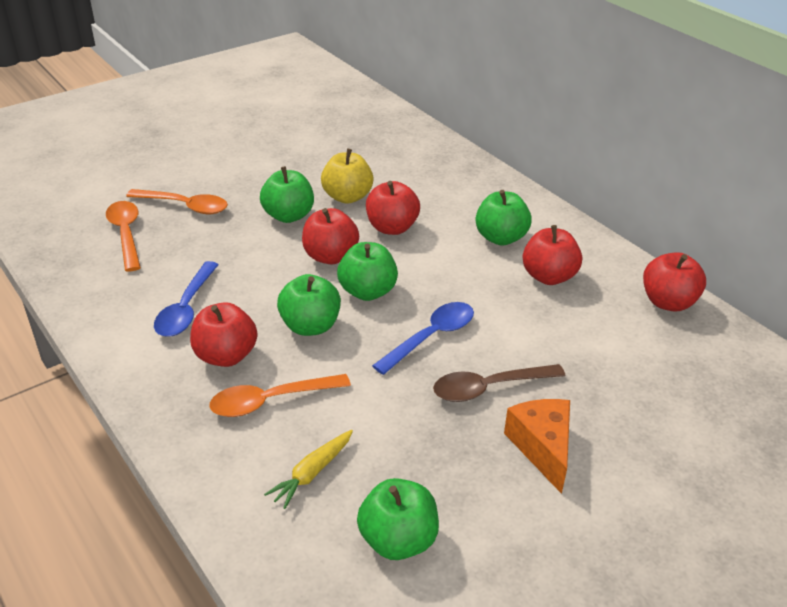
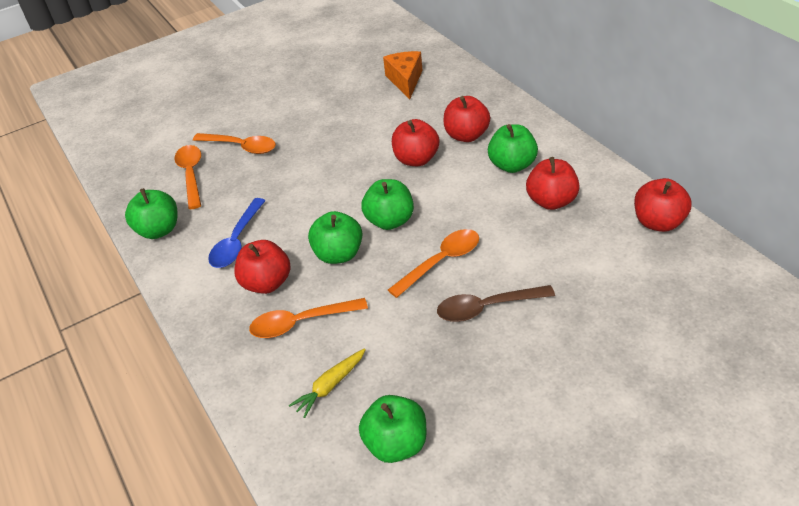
camera: 10 degrees right, 5 degrees up
(288, 216) = (328, 152): green apple -> green apple (159, 230)
(330, 256) = (360, 189): red apple -> red apple (466, 135)
(347, 197) = (380, 131): yellow apple -> none
(431, 337) = (441, 262): blue spoon -> orange spoon
(542, 447) = (527, 362): orange cheese -> orange cheese (405, 80)

